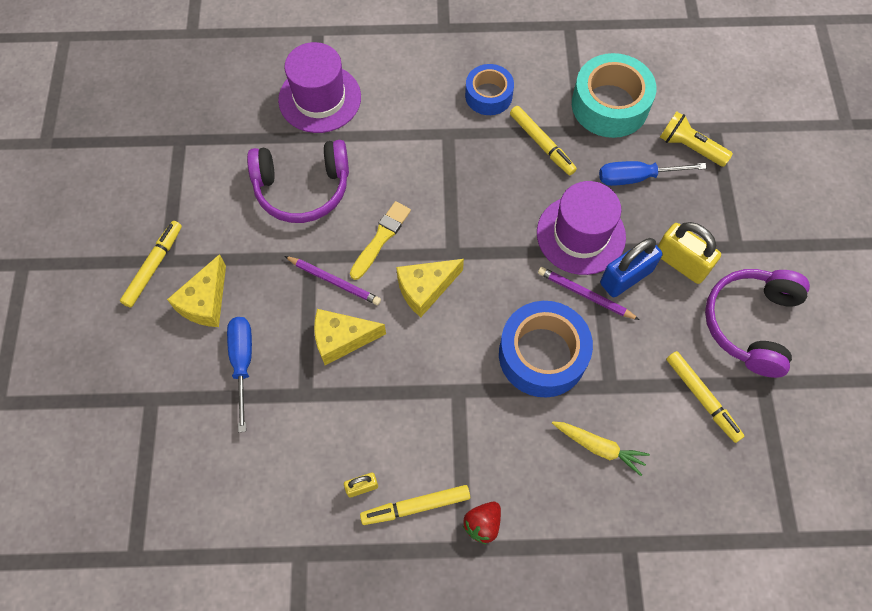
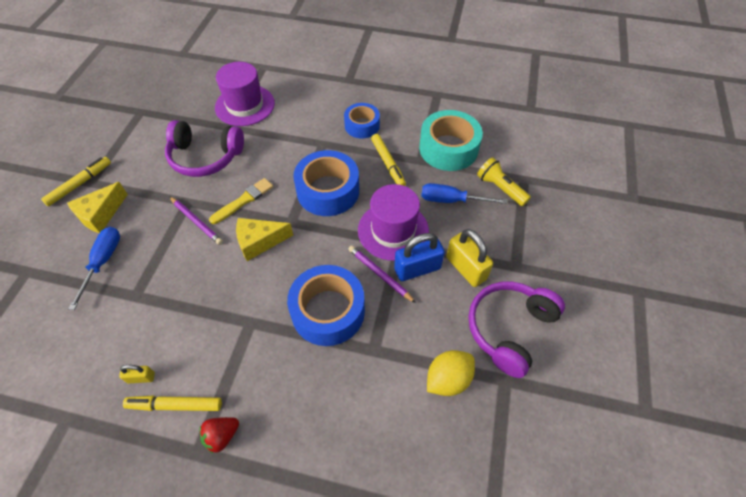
camera: 15 degrees right, 10 degrees down
(342, 339) = (182, 263): yellow cheese -> none
(481, 200) = (328, 191): none -> blue tape
(599, 447) = (345, 397): yellow carrot -> none
(702, 398) = (448, 379): yellow marker -> yellow lemon

